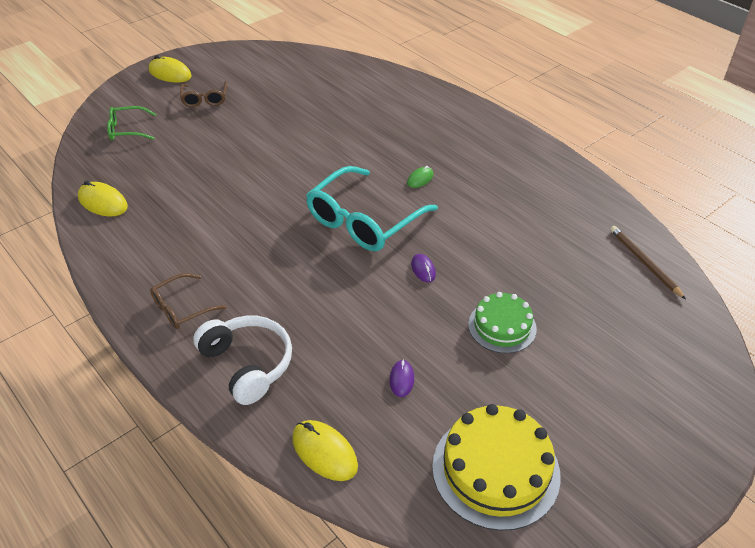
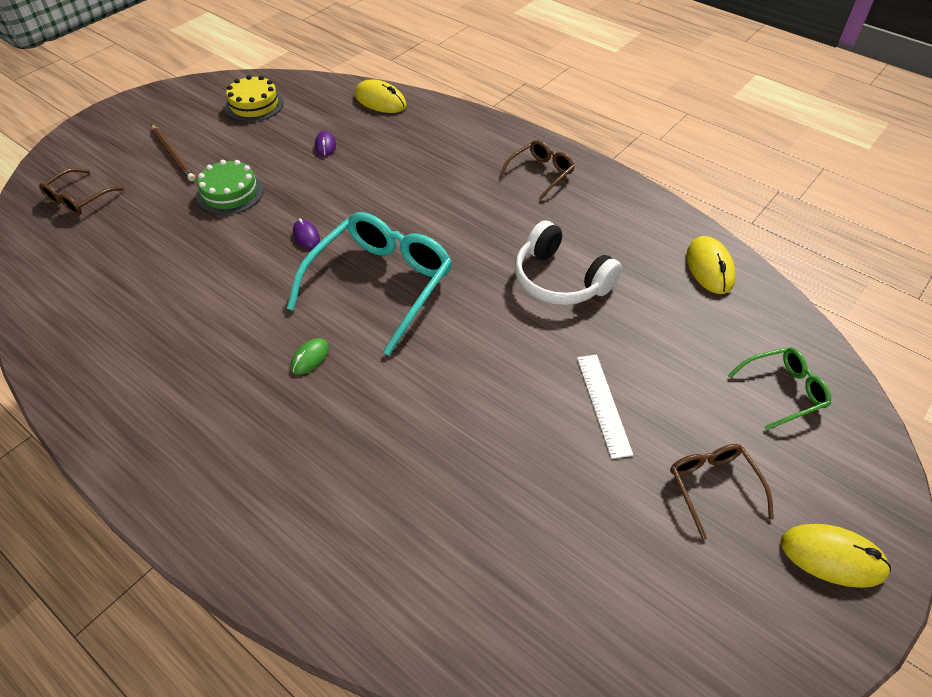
camera: 170 degrees right, 5 degrees up
(103, 202) = (709, 268): yellow mouse -> yellow mouse turned 60 degrees clockwise
(239, 136) = (603, 404): none -> white ruler
(248, 364) = (459, 141): white headphones -> white headphones (560, 280)
(495, 470) = (254, 105): yellow cake -> yellow cake, size x0.63
(644, 263) = (47, 273): brown pencil -> brown pencil (173, 154)
(658, 340) = (79, 199): none -> brown glasses

